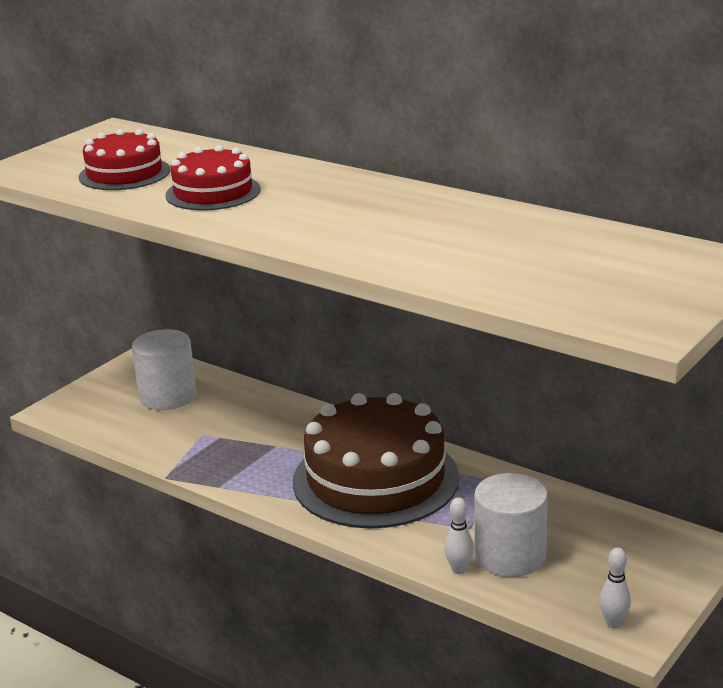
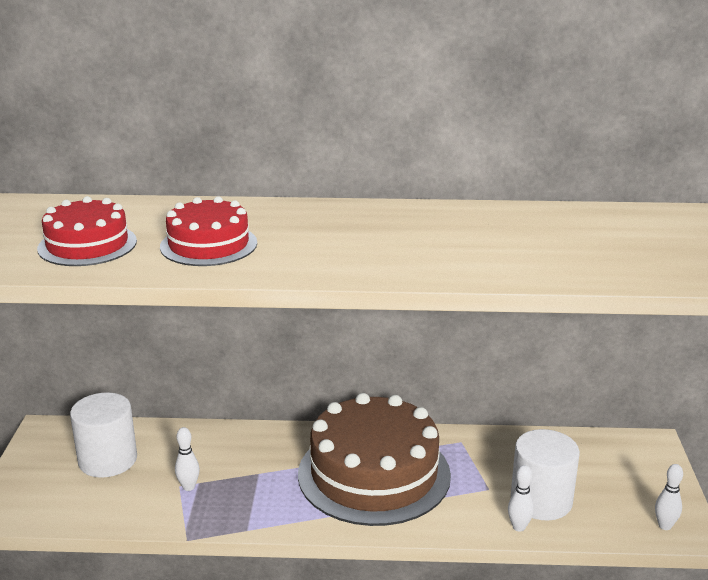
camera: 35 degrees left, 0 degrees up
(208, 438) = (189, 487): none -> white bowling pin

